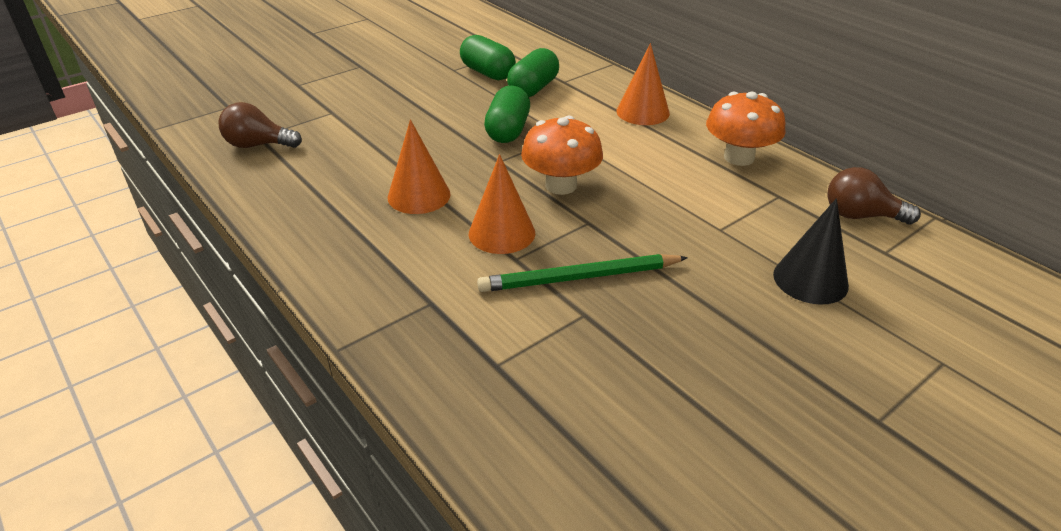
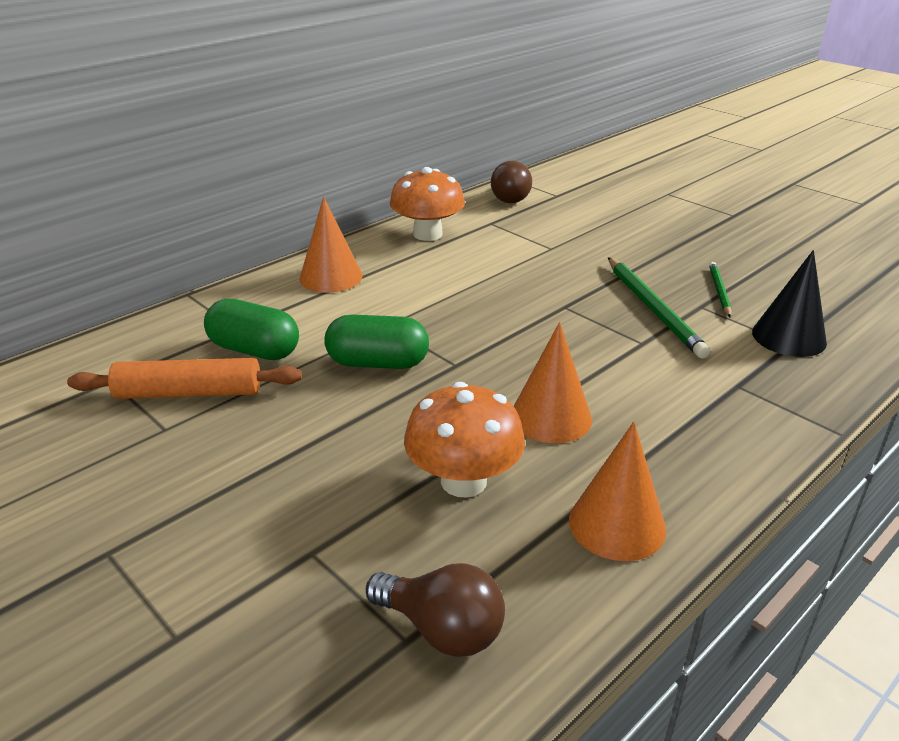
camera: 95 degrees left, 5 degrees down
(258, 145) = (442, 629): brown light bulb -> brown light bulb turned 60 degrees counterclockwise
(488, 73) = (189, 393): green capsule -> orange rolling pin
(502, 233) = (603, 353): orange cone -> orange cone (617, 524)
(561, 185) = (501, 322): orange mushroom -> orange mushroom (463, 481)
(619, 338) = (719, 291): none -> green pencil
(810, 280) = (604, 221): black cone -> black cone (789, 337)

